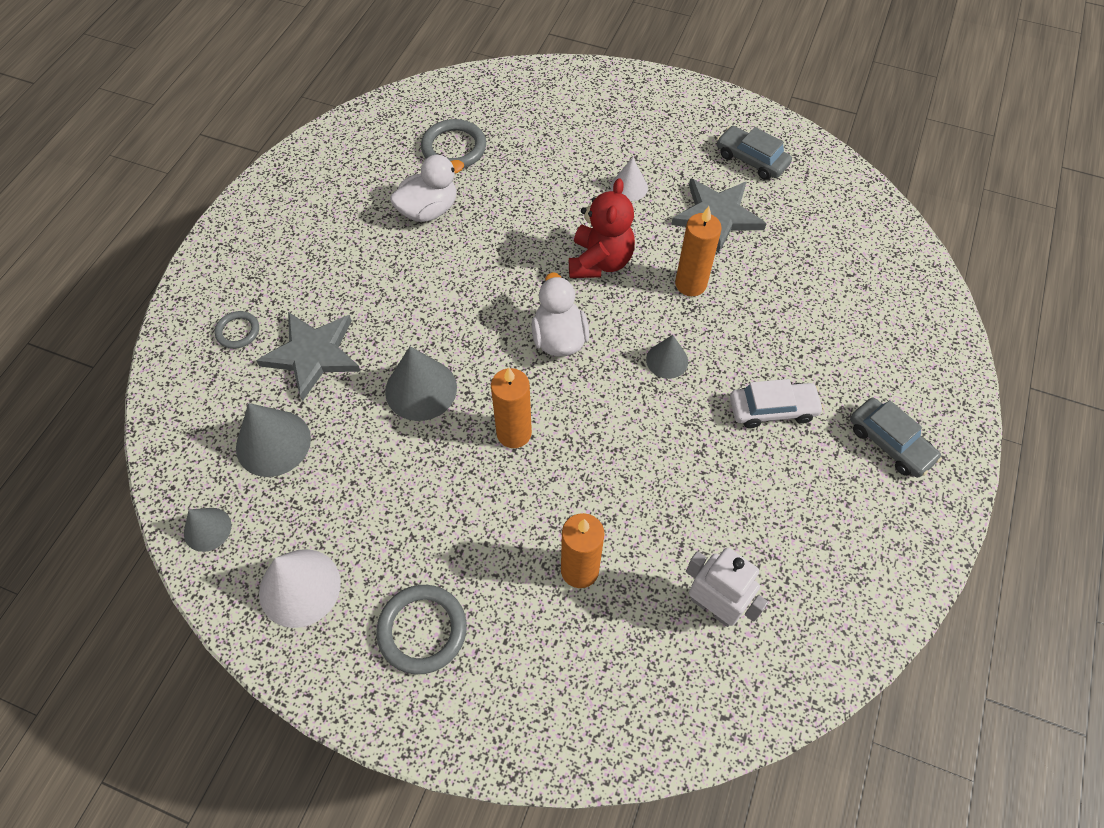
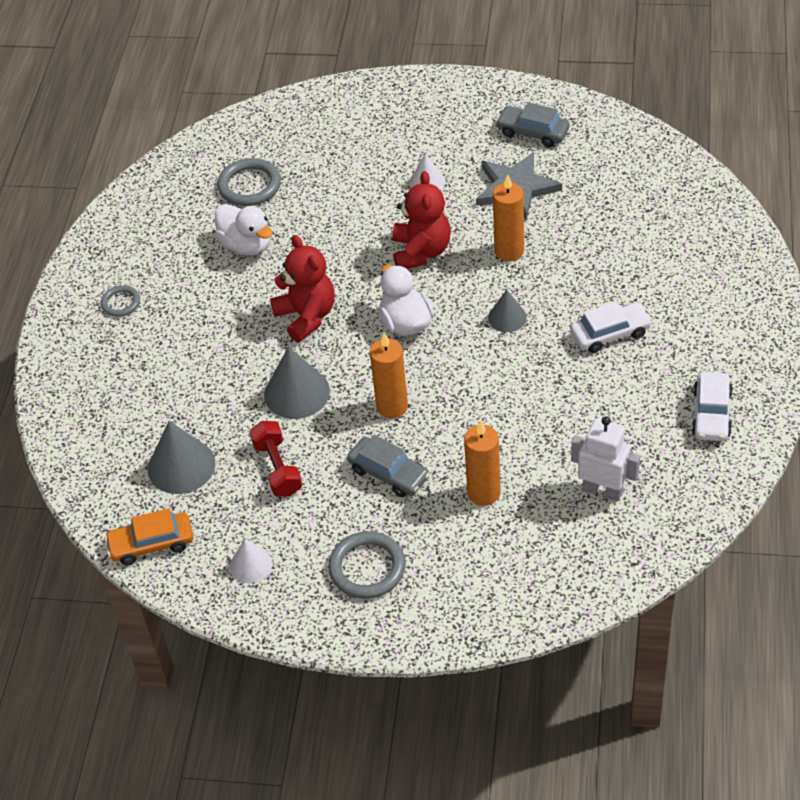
camera: 10 degrees left, 10 degrees down
(207, 529) = (151, 544): grey cone -> orange car
(238, 331) = (110, 387): grey ring -> grey ring (121, 303)
(300, 587) = (251, 565): white cone -> white cone, size x0.60
(313, 354) = (188, 389): grey star -> none
(370, 474) = (277, 468): none -> red dumbbell
(429, 210) = (246, 245): white duck -> white duck turned 90 degrees clockwise
(461, 304) = (306, 316): none -> red teddy bear
(862, 541) = (711, 414): none -> white car
(890, 443) = (716, 335): grey car -> grey car (389, 473)

